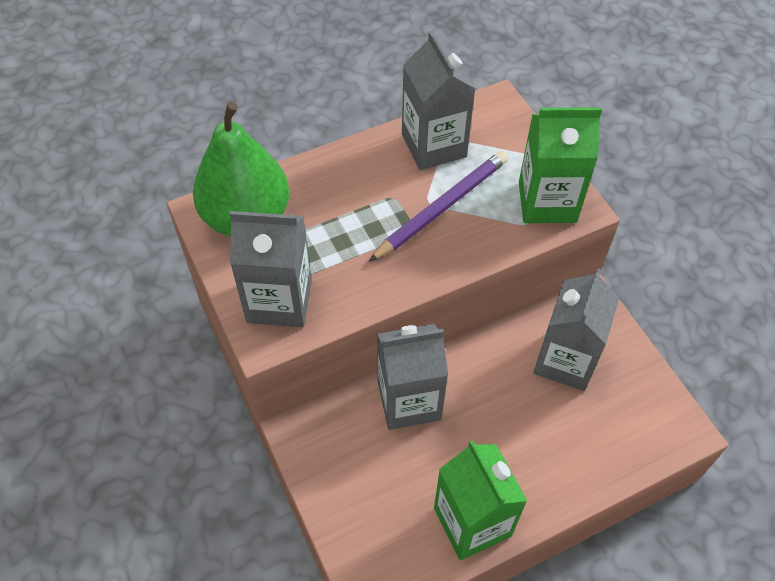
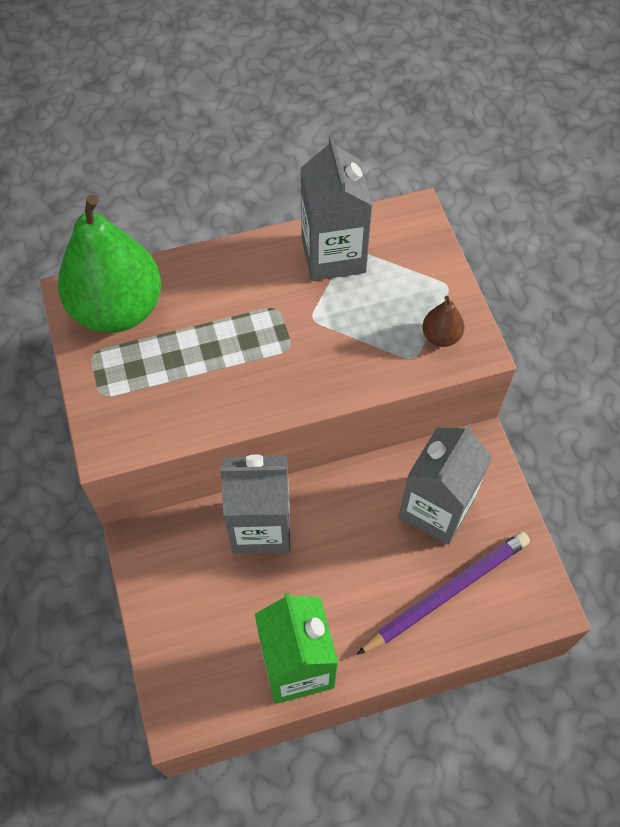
camera: 10 degrees right, 5 degrees up
(279, 301) = (131, 405): grey carton -> none
(442, 208) = (325, 327): purple pencil -> purple pencil (446, 593)
(547, 202) = (441, 336): green carton -> brown pear

